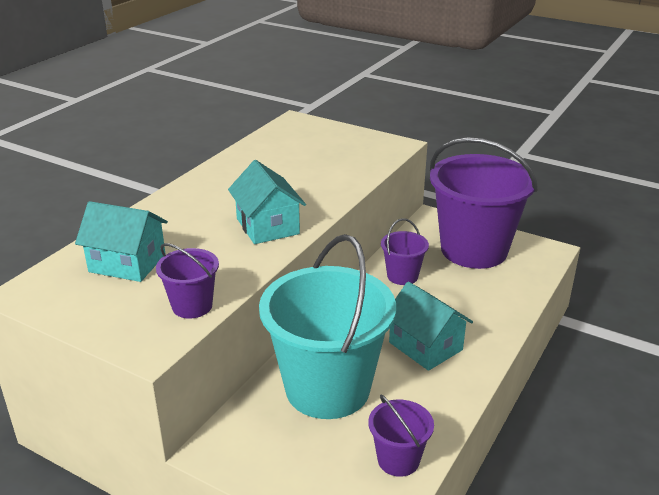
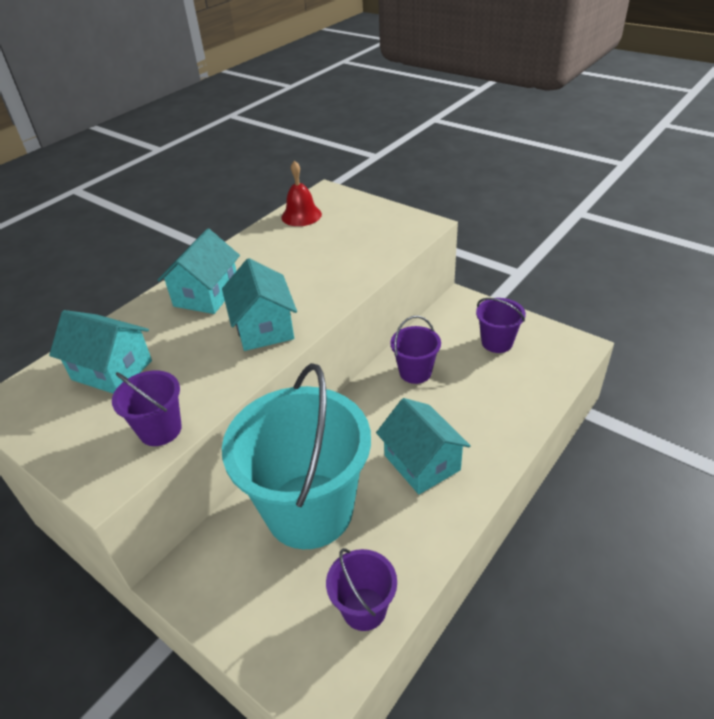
camera: 10 degrees right, 10 degrees up
(202, 202) = (206, 294): none -> turquoise house
(276, 139) = (301, 215): none -> red bell
(474, 250) = (497, 342): purple bucket -> purple bucket, size x0.45

